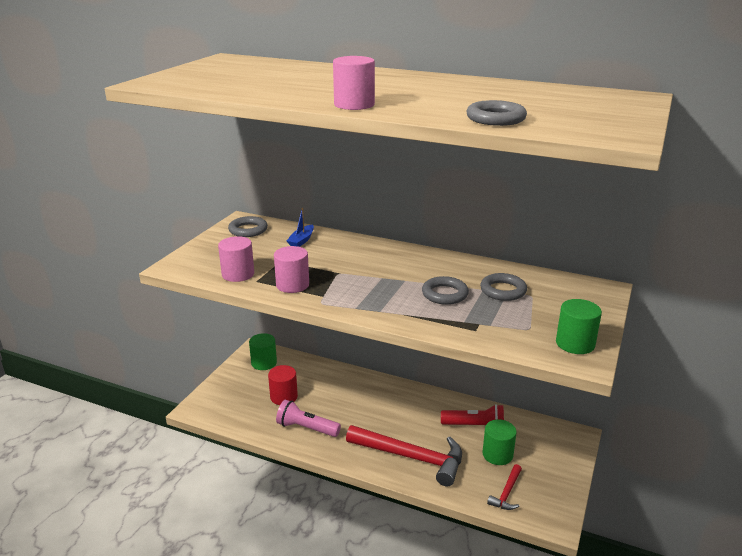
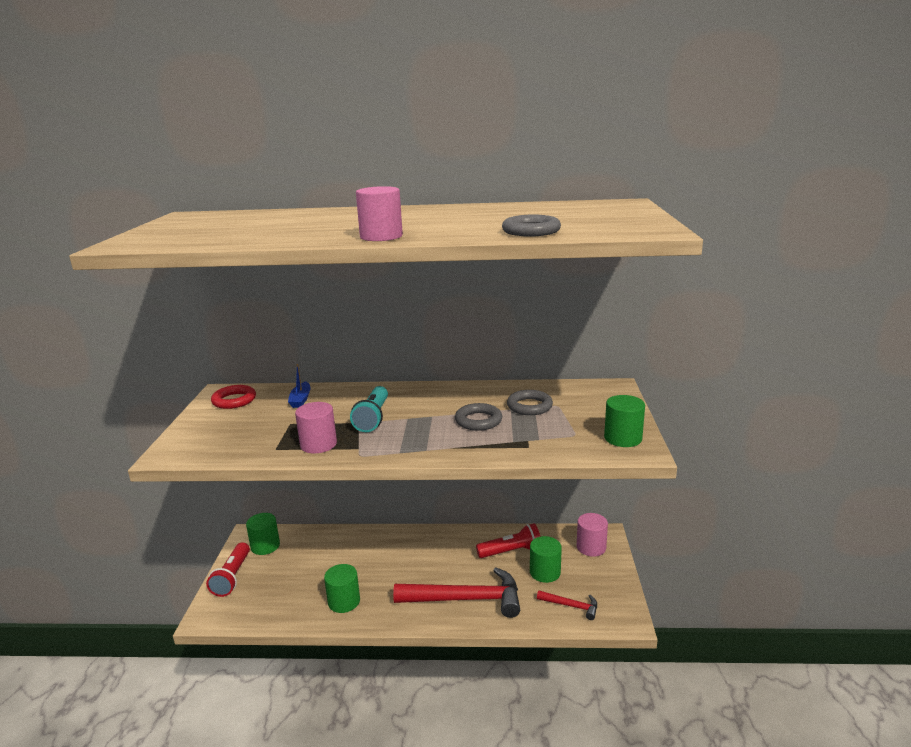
camera: 20 degrees left, 5 degrees down
(227, 382) = (232, 577): none -> red flashlight
(238, 274) = (250, 446): pink cylinder -> pink cylinder (591, 547)
(248, 230) = (234, 400): grey ring -> red ring
(284, 397) = (304, 575): red cylinder -> none
(306, 428) = (344, 601): pink flashlight -> green cylinder
(352, 271) = (373, 418): none -> turquoise flashlight
(507, 493) = (571, 606): red hammer -> red hammer turned 75 degrees counterclockwise

